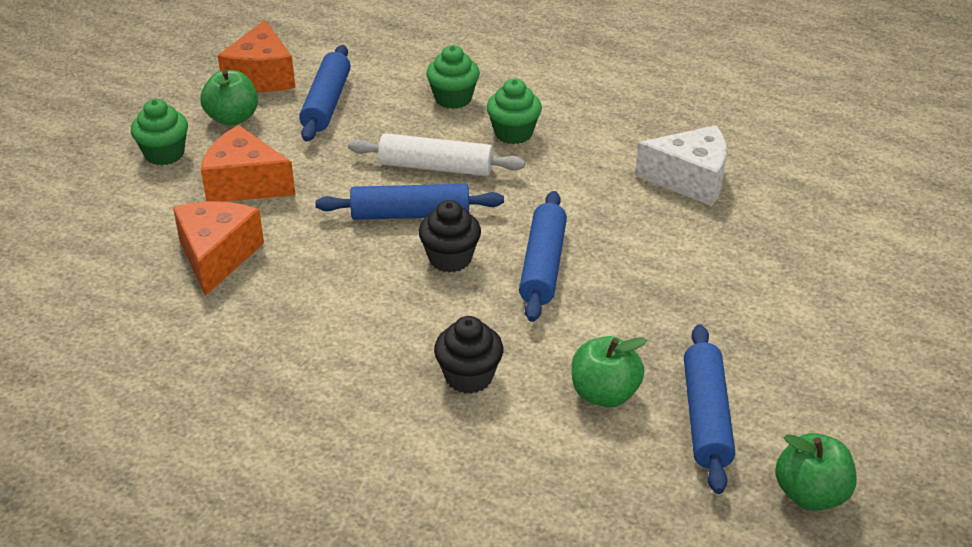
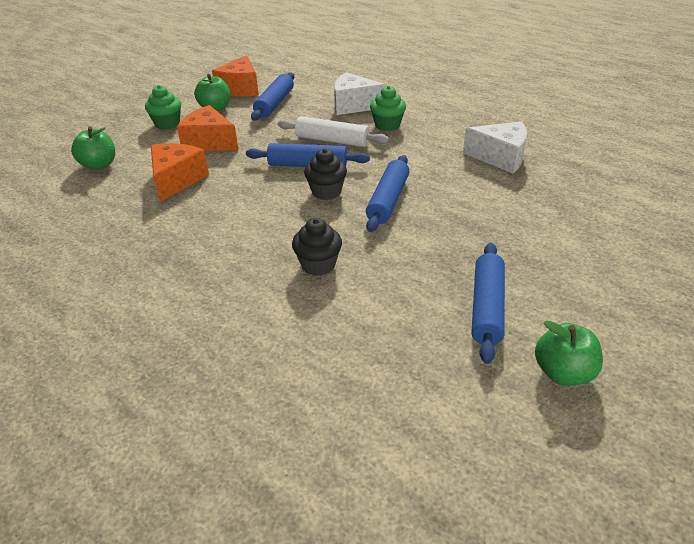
camera: 10 degrees right, 0 degrees up
(453, 98) = (354, 105): green cupcake -> white cheese
(604, 394) = (413, 284): green apple -> green apple (99, 165)

